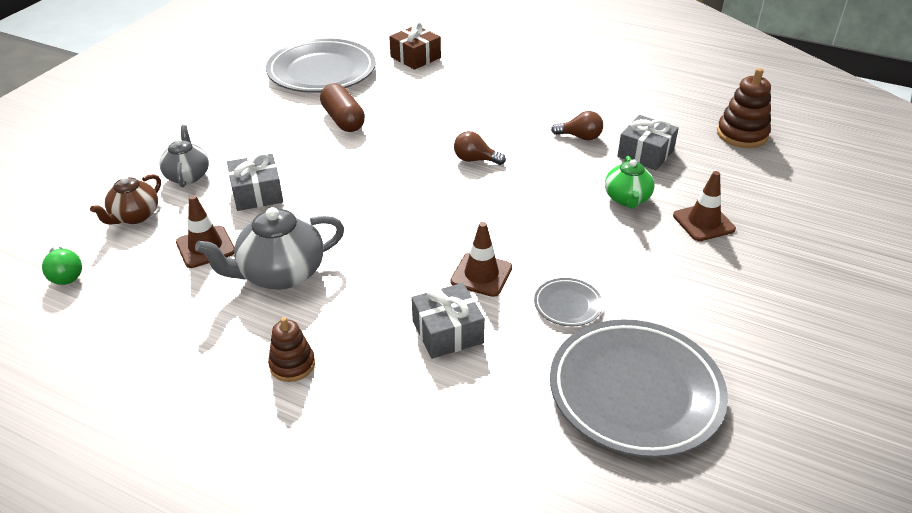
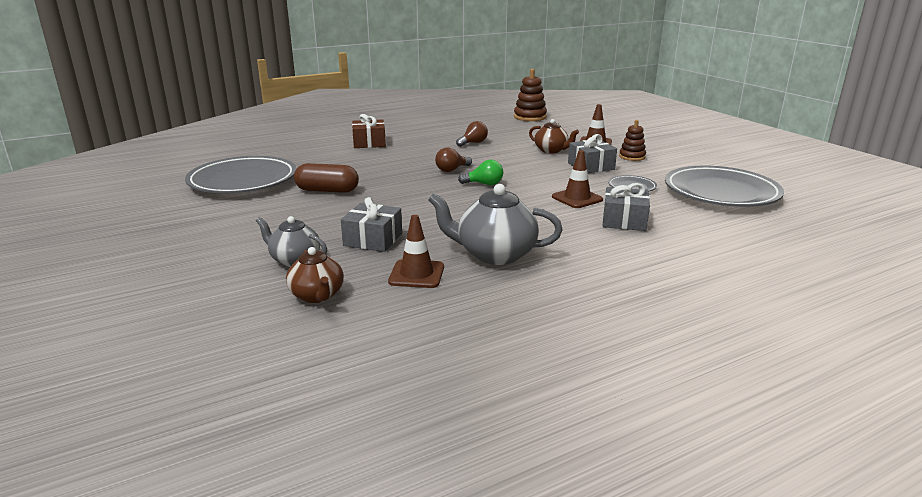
camera: 55 degrees left, 15 degrees down
(65, 275) = (360, 349): green light bulb -> green light bulb (484, 184)
(280, 274) = (494, 254): grey teapot -> grey teapot turned 90 degrees clockwise
(292, 364) = (609, 274): brown stacking toy -> brown stacking toy (632, 157)
(415, 57) = (292, 153): brown gift -> brown gift (369, 143)
(627, 199) = (551, 150): green teapot -> brown teapot
(645, 153) = (514, 136): grey gift -> grey gift (591, 166)

